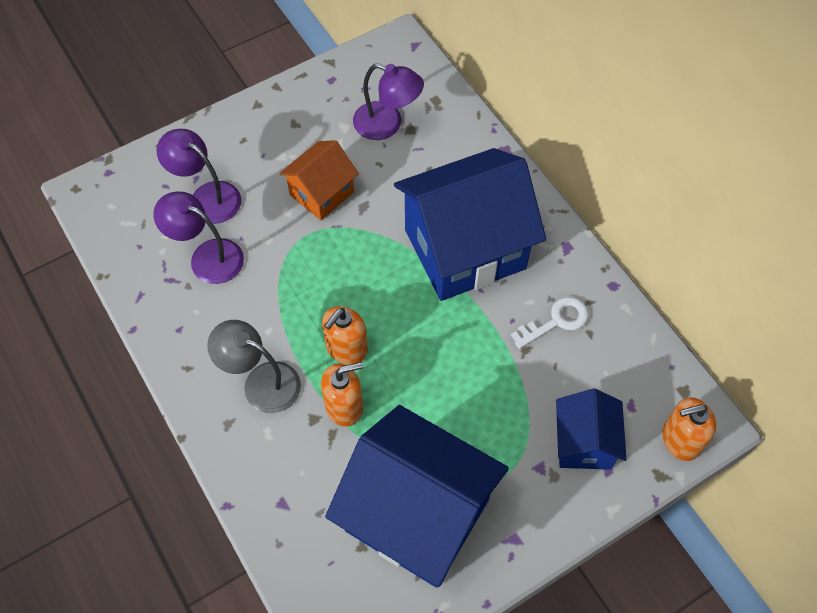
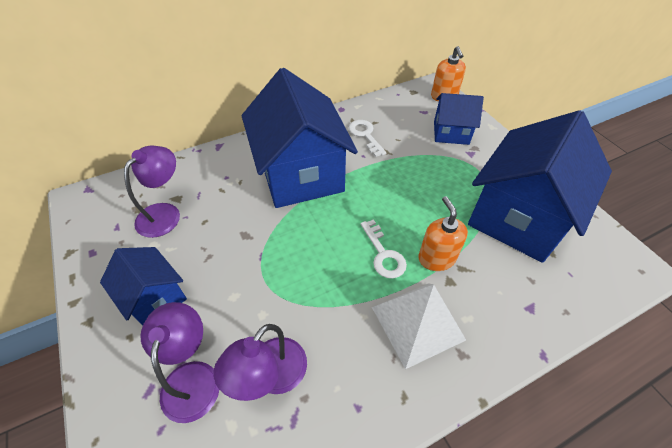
camera: 85 degrees left, 10 degrees down
(207, 197) = (192, 377): purple lamp -> purple lamp turned 135 degrees clockwise
(261, 382) = (417, 323): grey lamp -> white pyramid
(282, 147) = (155, 298): none -> blue house
(322, 193) = (222, 266): orange house -> none
(346, 348) = (383, 254): orange soap dispenser -> white key

